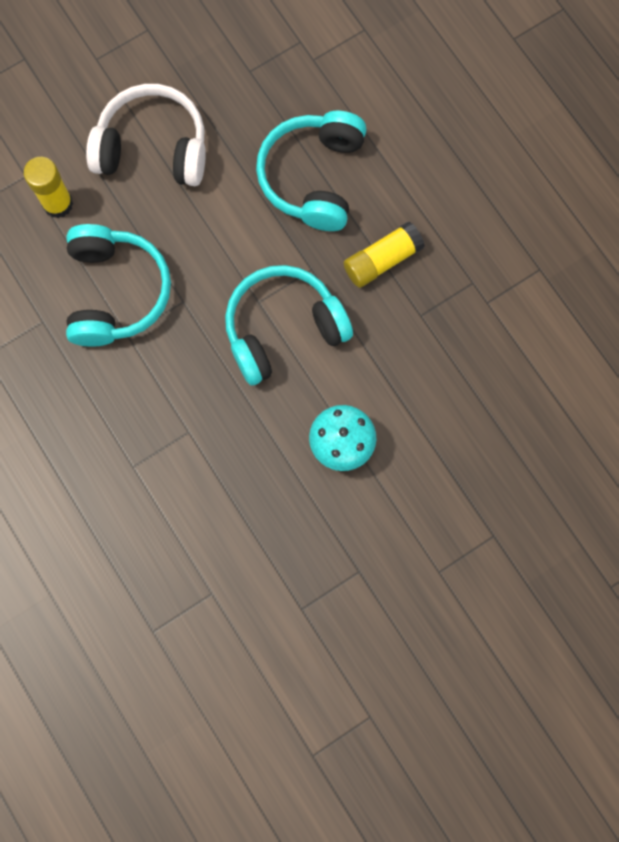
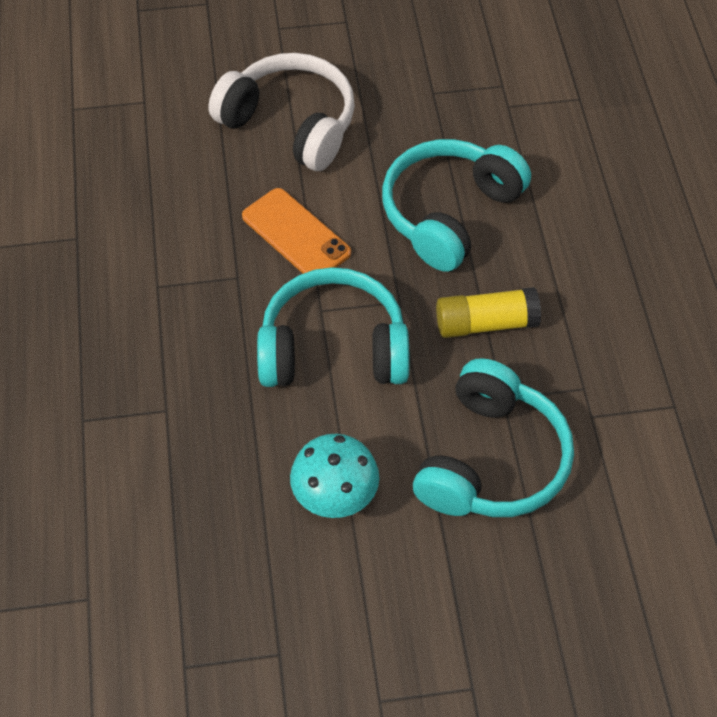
camera: 25 degrees right, 20 degrees down
(58, 204) = (161, 137): yellow glue stick -> none
(116, 292) = (170, 240): turquoise headphones -> turquoise headphones (491, 460)
(208, 246) = (296, 234): none -> orange phone

